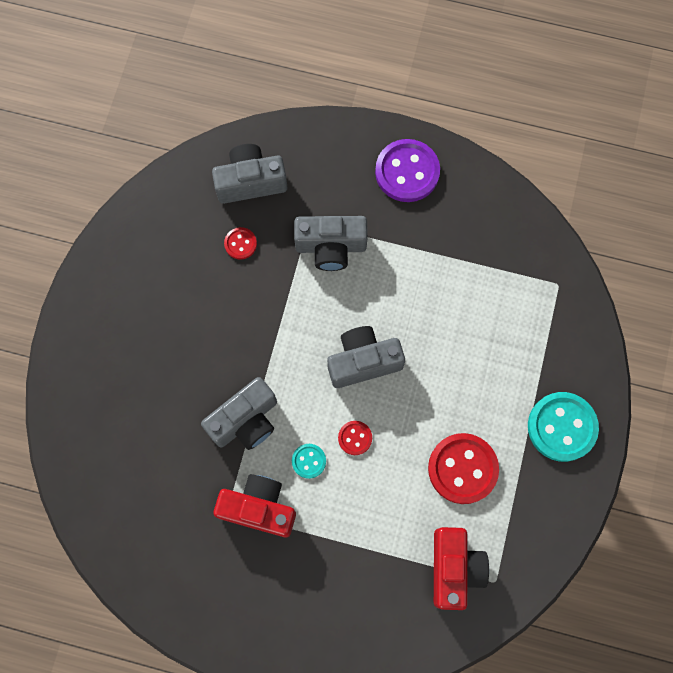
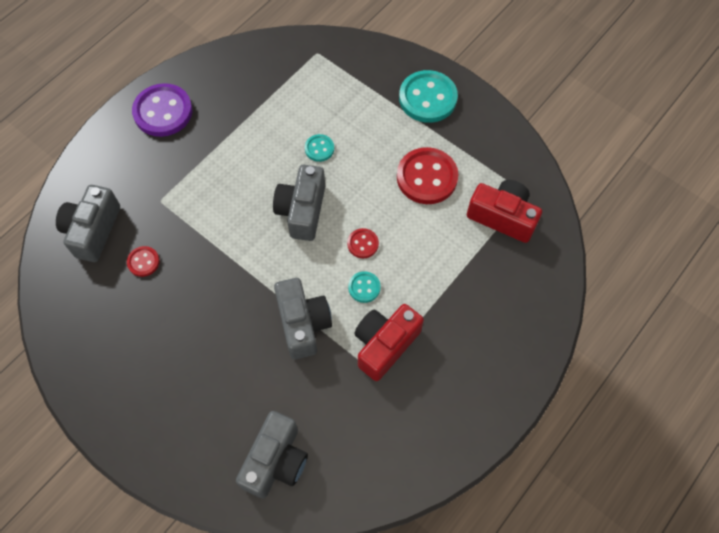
camera: 65 degrees left, 10 degrees down
(331, 247) = (190, 193): grey camera -> grey camera (276, 461)
(441, 344) = (319, 148): none -> turquoise button

